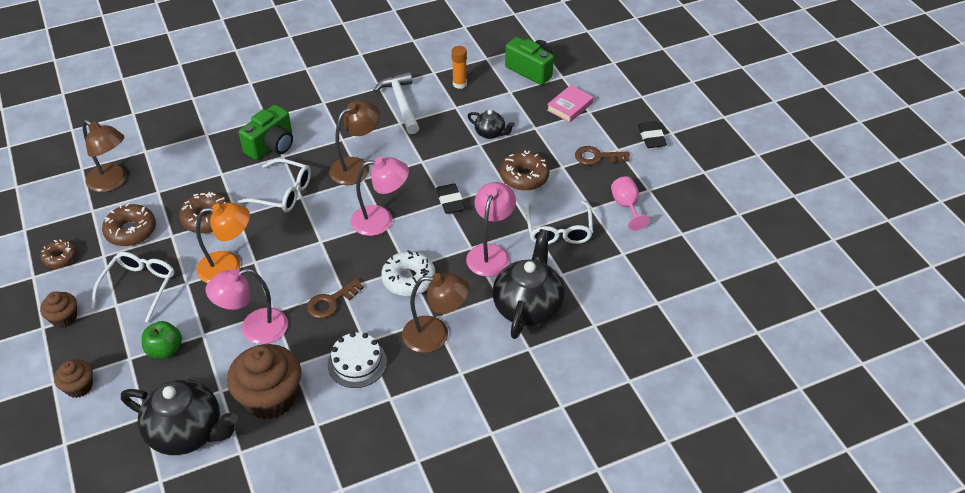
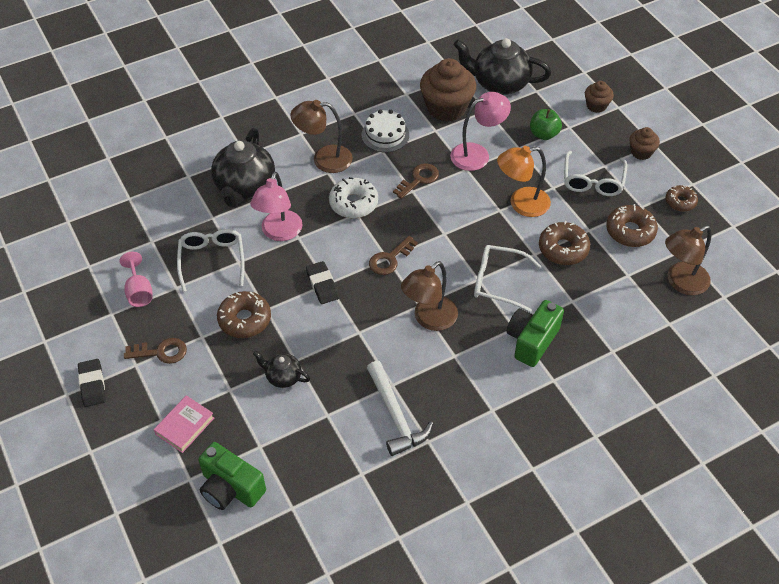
camera: 175 degrees right, 5 degrees up
(112, 182) = (680, 282): brown lamp -> brown lamp turned 60 degrees counterclockwise
(381, 220) = (390, 259): pink lamp -> brown key
(459, 84) = (325, 454): orange glue stick -> none

